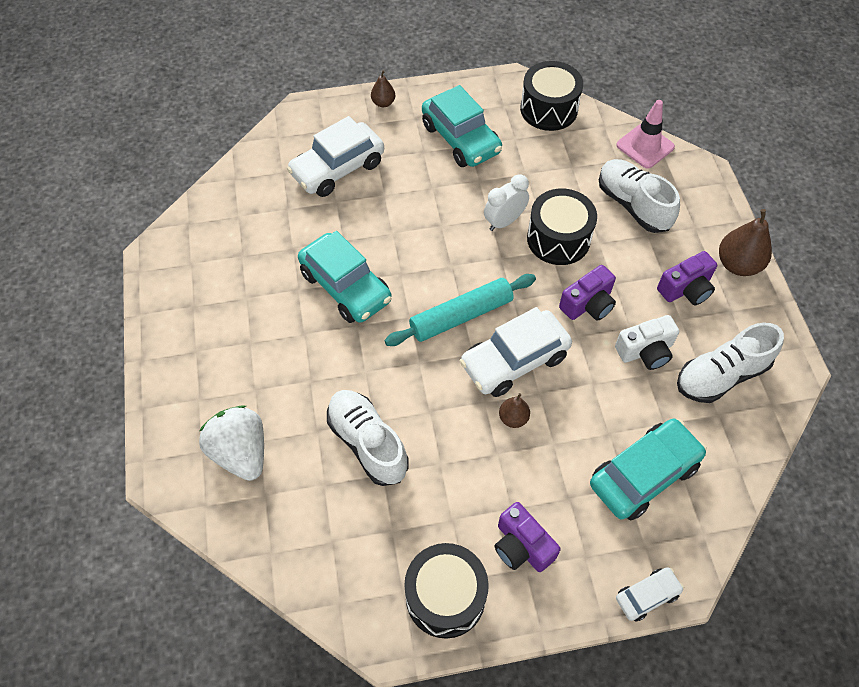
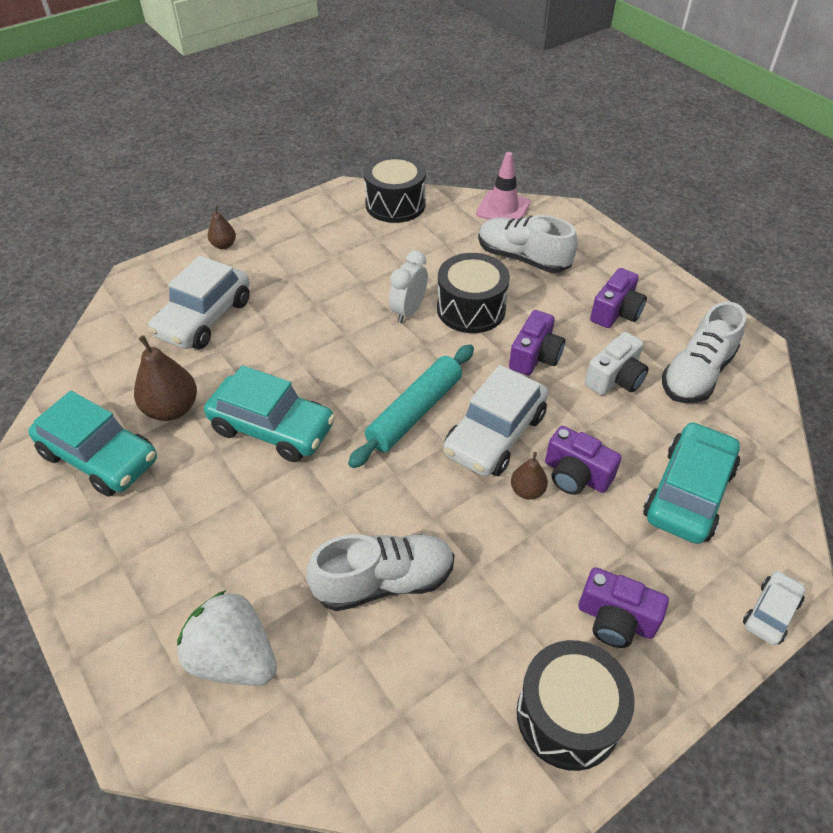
camera: 25 degrees left, 10 degrees down
(368, 443) = (384, 582): white shoe -> white shoe turned 135 degrees clockwise
(461, 139) = (323, 253): turquoise car -> turquoise car (100, 457)
(560, 421) = (576, 475): none -> purple camera
(738, 264) = (647, 277): brown pear -> brown pear (172, 409)

